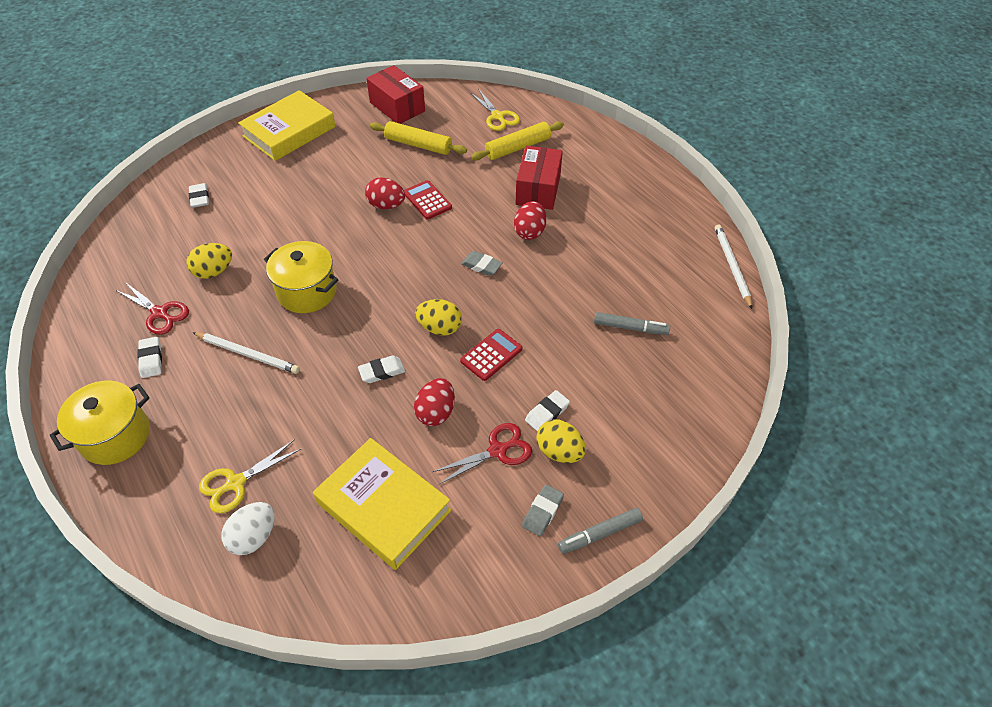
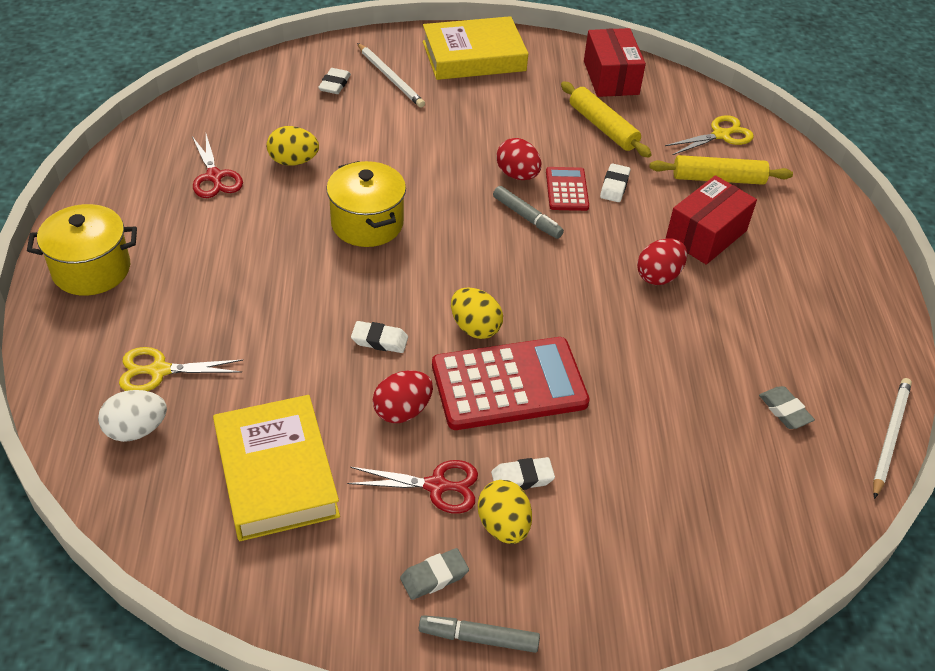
camera: 30 degrees right, 5 degrees down
(151, 359) = (174, 216): white eraser -> white eraser (614, 186)
(247, 354) = (263, 255): white pencil -> white pencil (390, 77)
(481, 266) = (573, 286): grey eraser -> grey eraser (784, 410)
(491, 355) = (509, 384): red calculator -> red calculator, size x1.96
(497, 116) = (721, 135): yellow scissors -> yellow scissors turned 120 degrees counterclockwise
(630, 328) = (696, 439): grey marker -> grey marker (527, 217)

